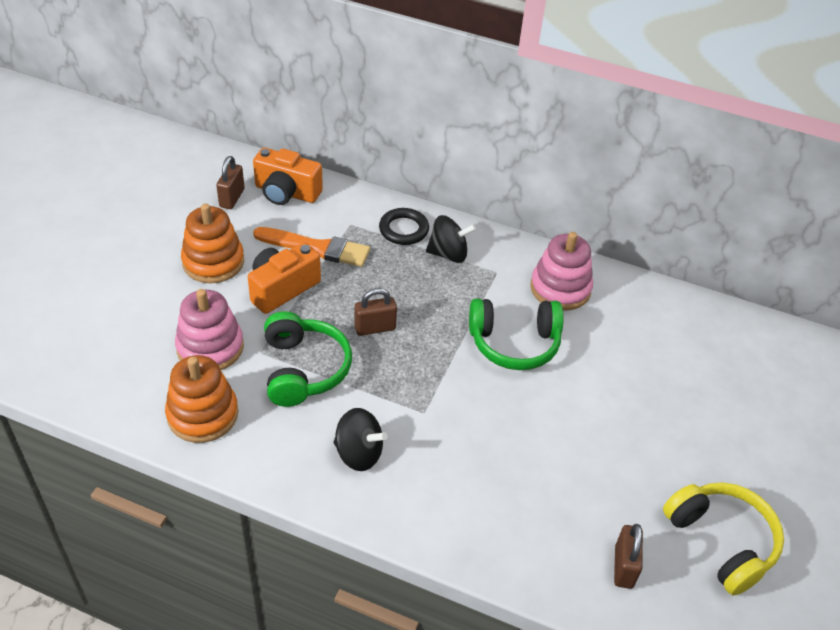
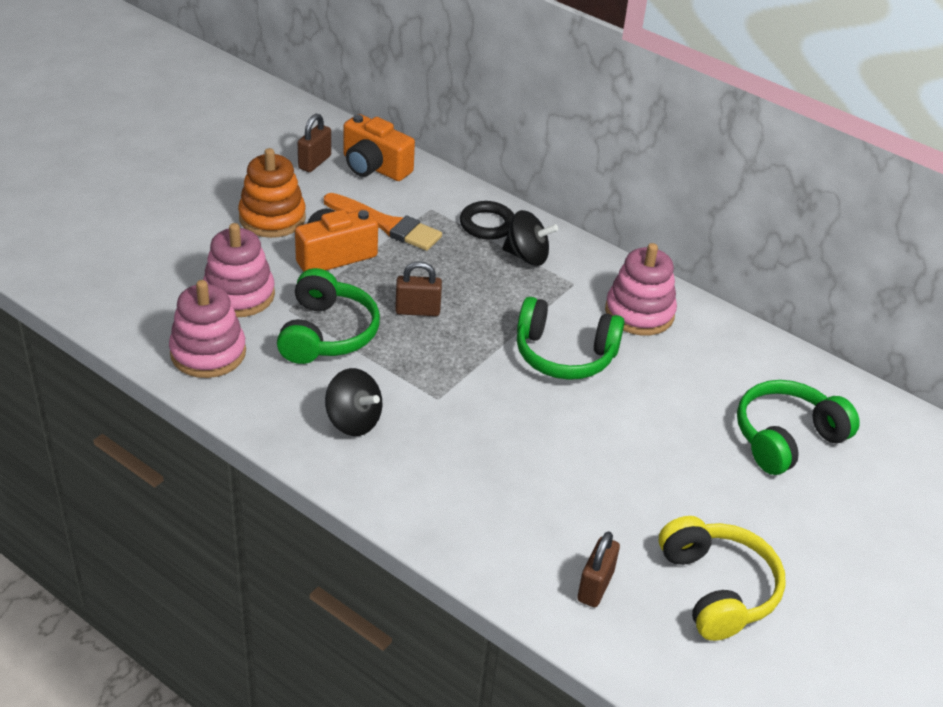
camera: 15 degrees right, 5 degrees down
(203, 414) = (208, 353): orange stacking toy -> pink stacking toy
(720, 381) = (786, 438): none -> green headphones

